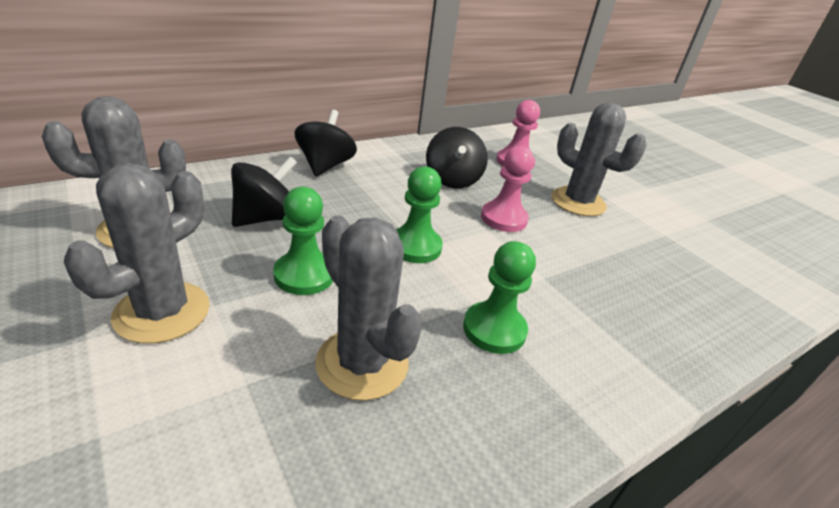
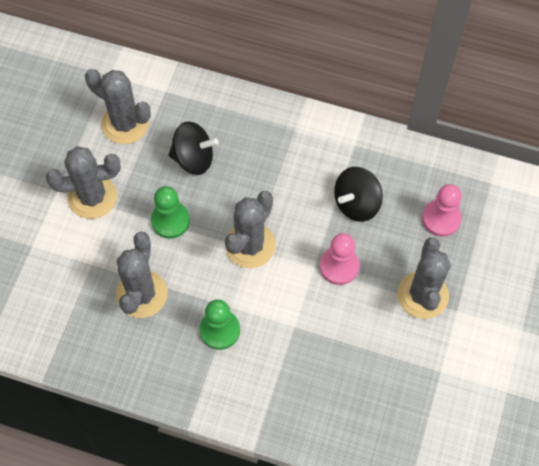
camera: 55 degrees right, 30 degrees up
(325, 166) = (282, 126): black spinning top -> none
(415, 247) = (250, 245): green pawn -> grey cactus

